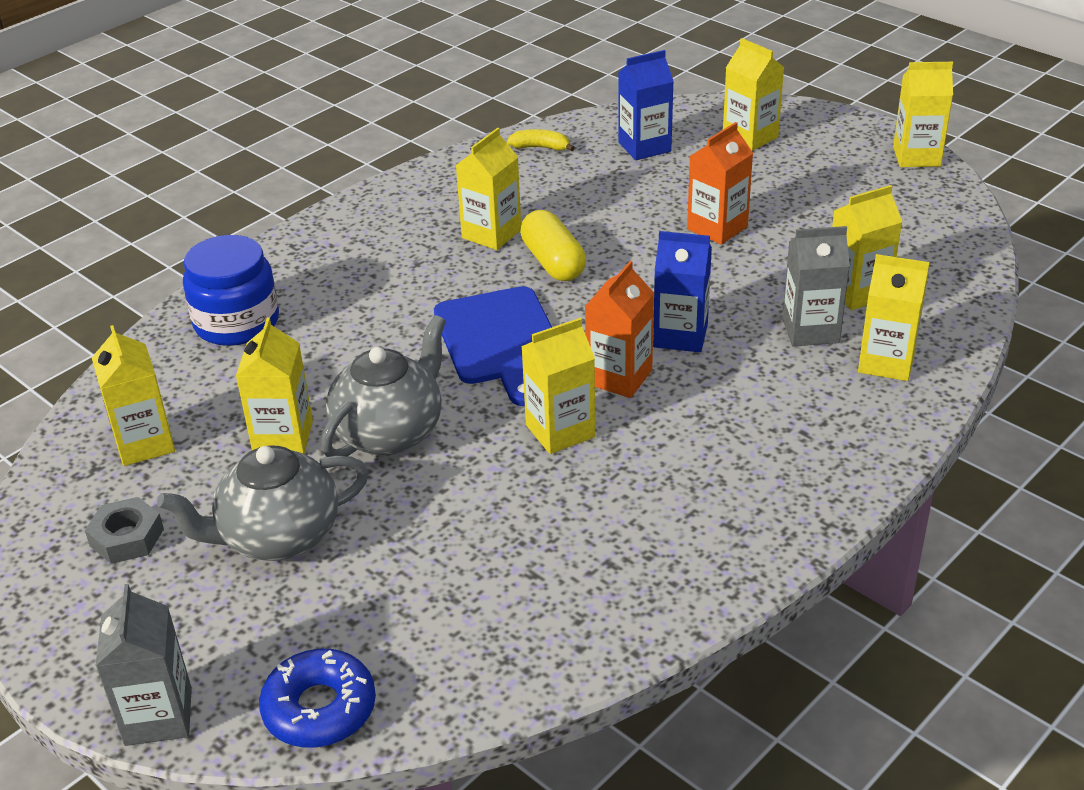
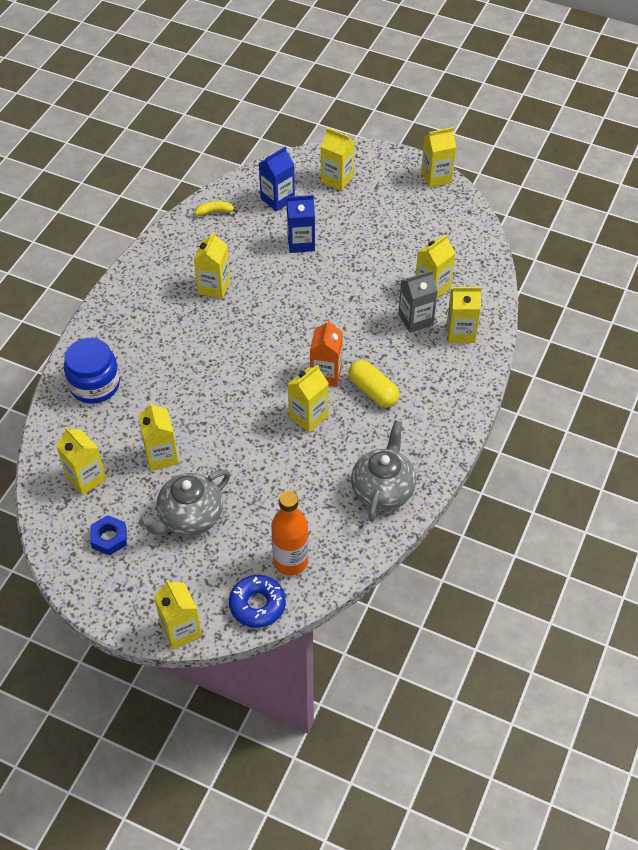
camera: 20 degrees left, 15 degrees up
(127, 537) = (109, 538): grey nut -> blue nut
(158, 716) = (181, 630): grey carton -> yellow carton
(390, 432) = (218, 439): grey teapot -> grey teapot (383, 490)
(418, 649) = (290, 561): none -> orange bottle
(500, 340) = (251, 364): blue cutting board -> none
(553, 262) = (258, 301): yellow capsule -> yellow capsule (373, 391)
(680, 335) = (348, 338): blue carton -> blue carton (301, 243)
(717, 228) = (342, 255): orange carton -> none

